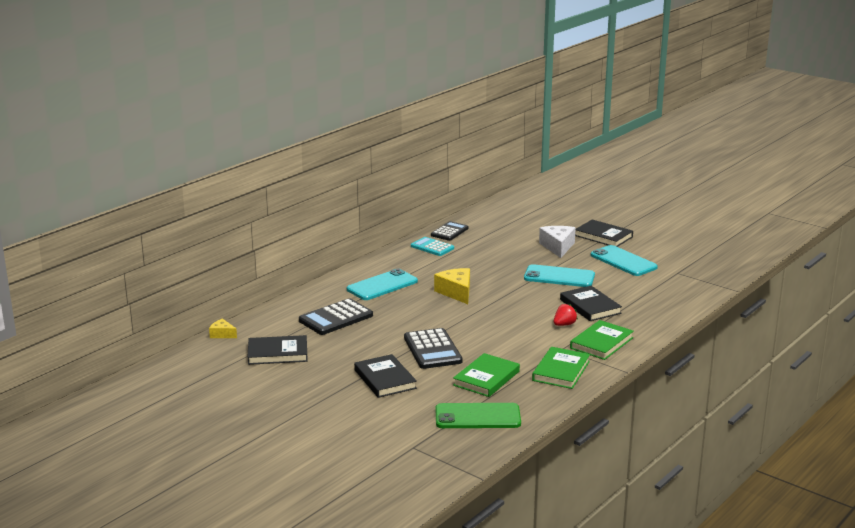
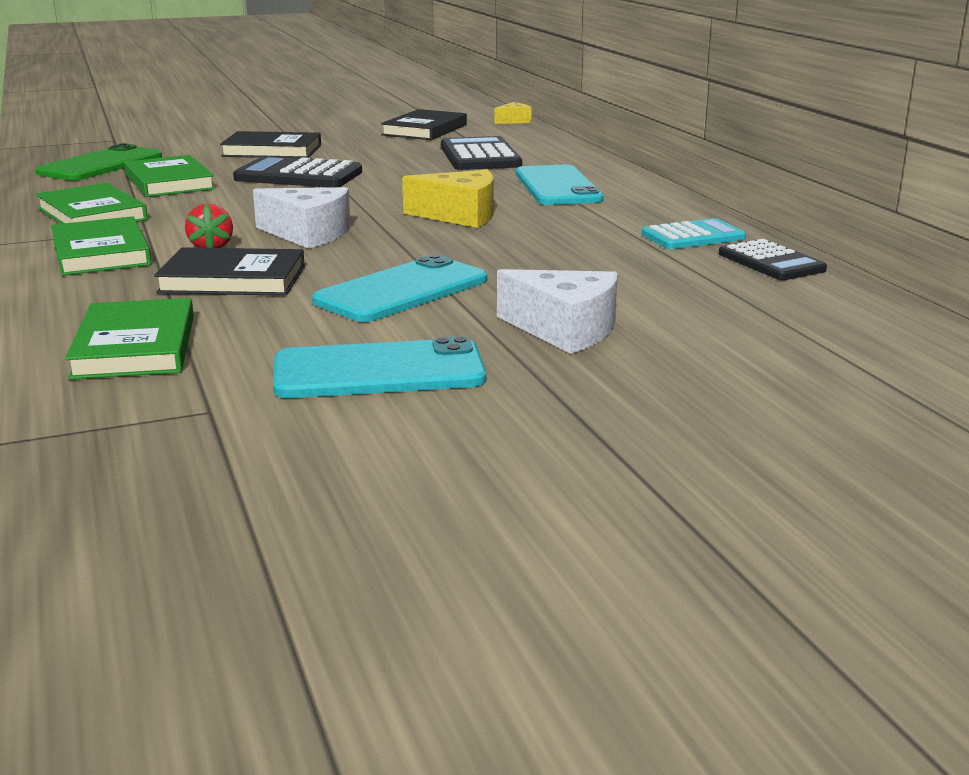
camera: 120 degrees right, 0 degrees up
(522, 313) = (308, 234): none -> white cheese
(603, 236) = (574, 400): black book -> none
(661, 298) = (135, 346): none -> green book

